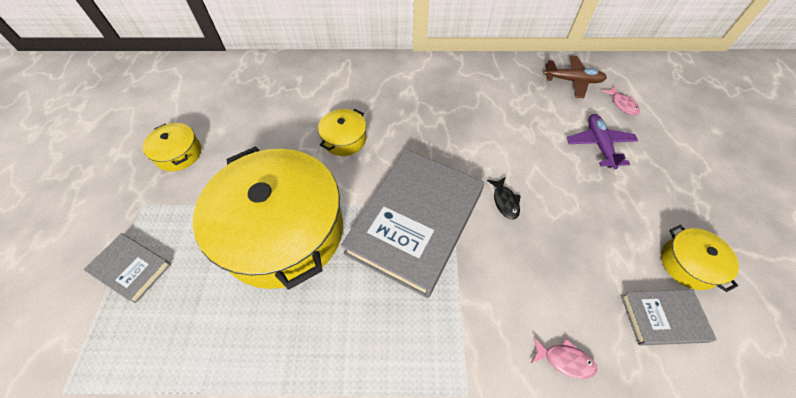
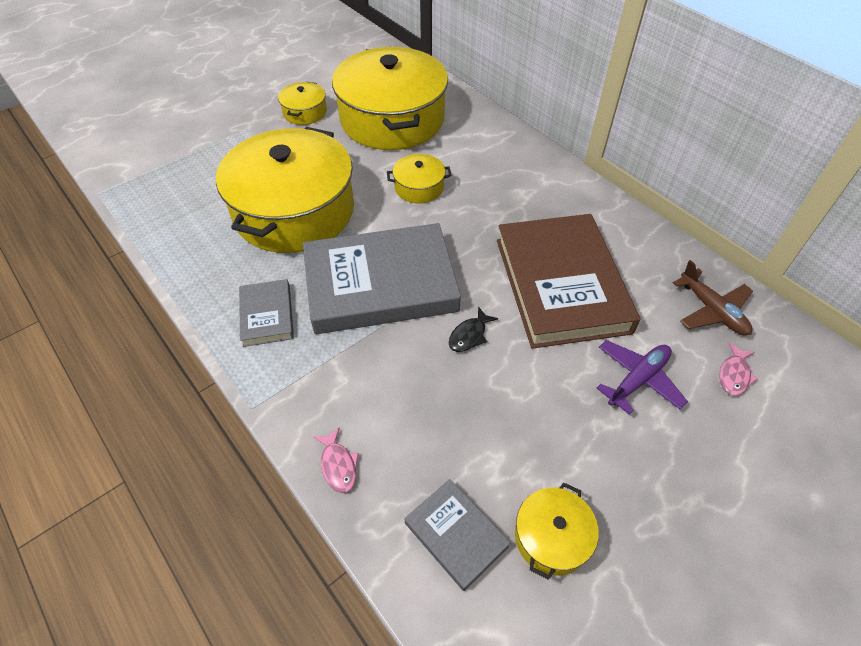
camera: 50 degrees right, 5 degrees down
(131, 268) = (196, 159): grey book -> grey book (267, 315)
(257, 108) = (392, 119): none -> yellow pot
(501, 128) = (561, 284): none -> brown book

